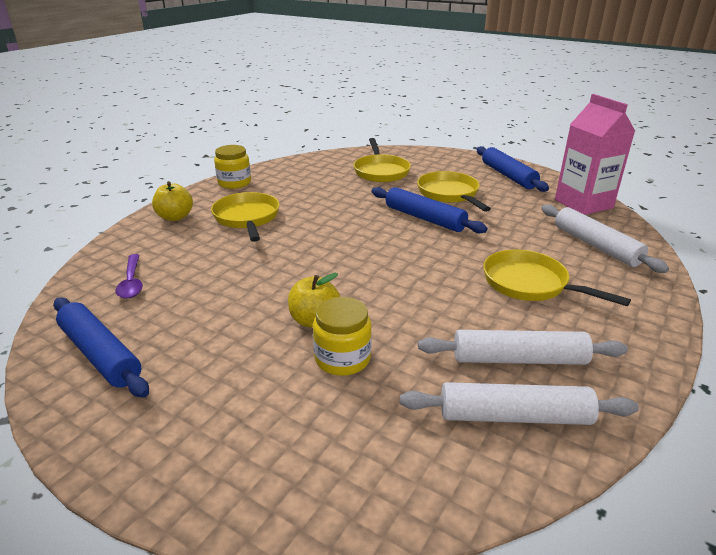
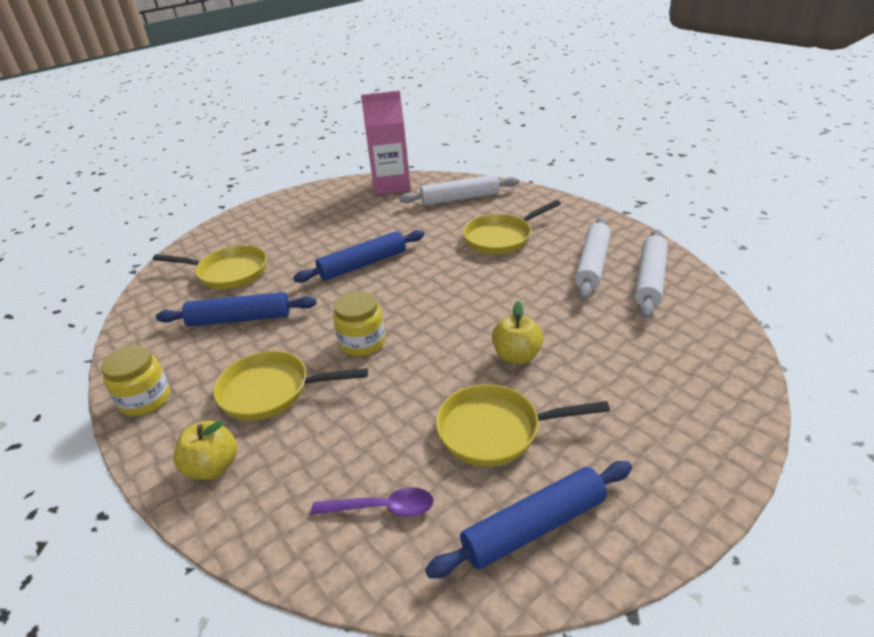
camera: 70 degrees left, 5 degrees up
(342, 358) = (576, 346): yellow jar -> yellow jar (362, 342)
(449, 194) = (322, 241): yellow pan -> yellow pan (495, 430)
(508, 176) = (310, 204): blue rolling pin -> blue rolling pin (240, 319)

